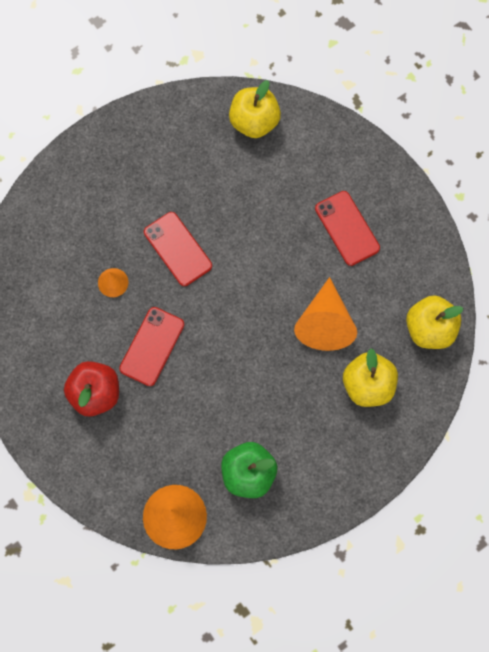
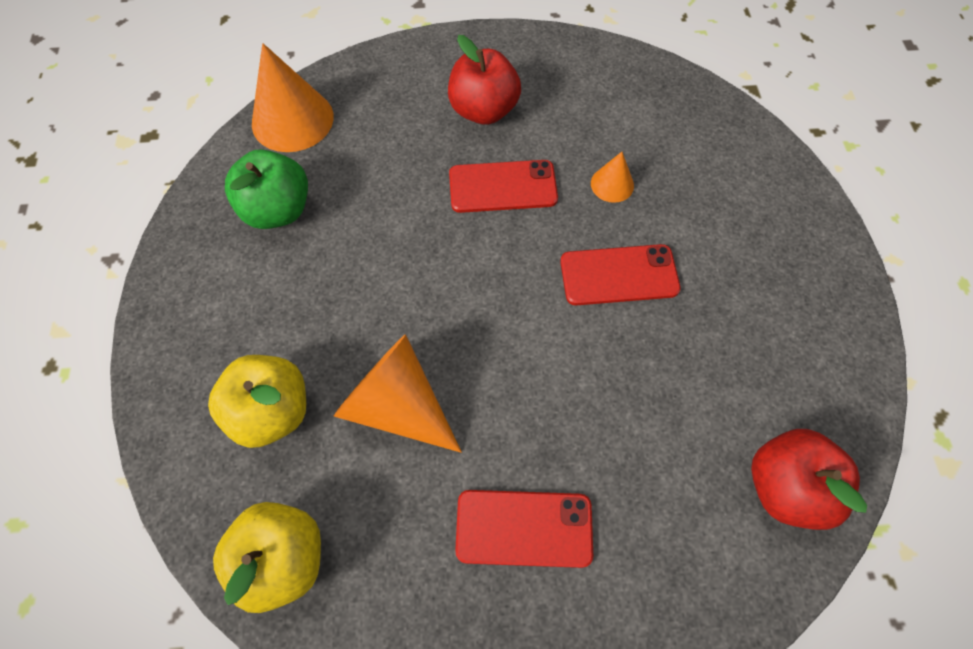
camera: 120 degrees right, 10 degrees down
(152, 346) = (503, 187): red phone -> red phone turned 60 degrees counterclockwise
(254, 122) = (785, 487): yellow apple -> red apple

